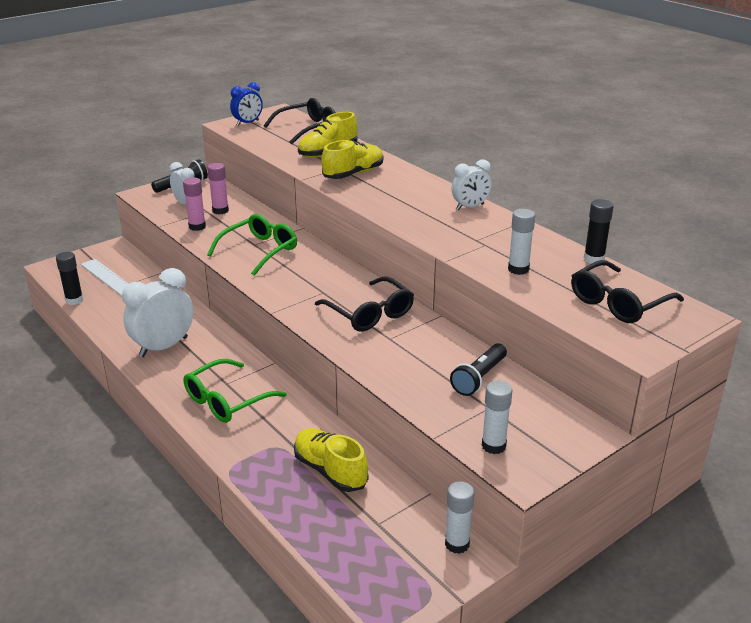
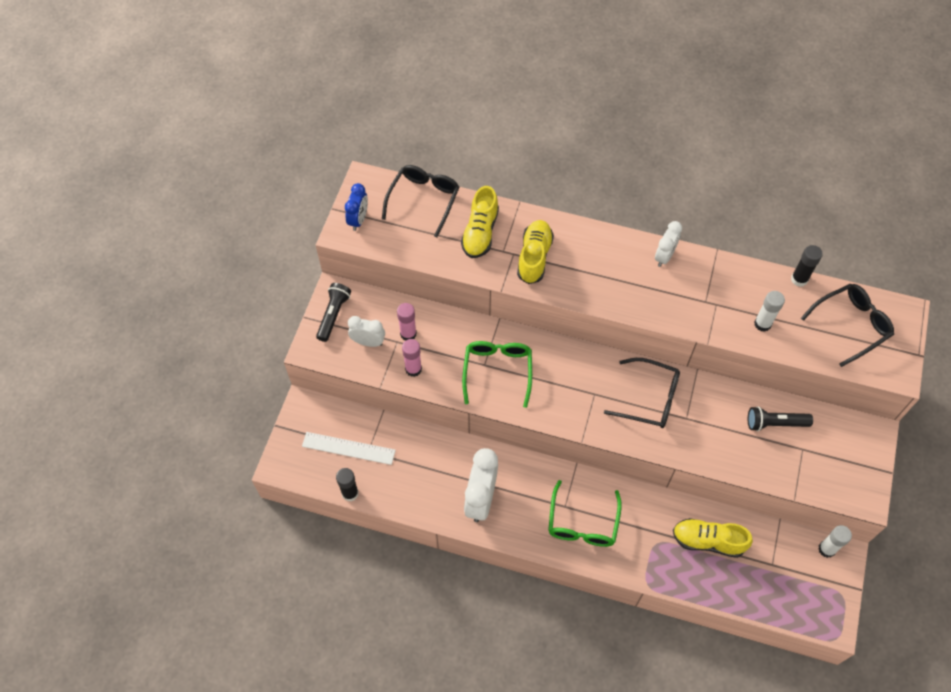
camera: 35 degrees left, 30 degrees up
(479, 378) = (775, 423): black flashlight -> black flashlight turned 90 degrees clockwise
(493, 446) = (832, 484): white glue stick -> none
(619, 302) = (850, 325): black glasses -> black glasses turned 135 degrees counterclockwise

